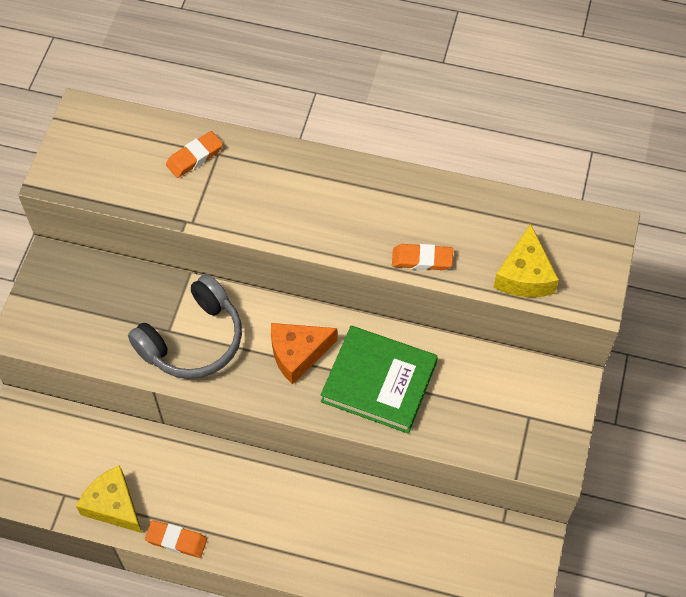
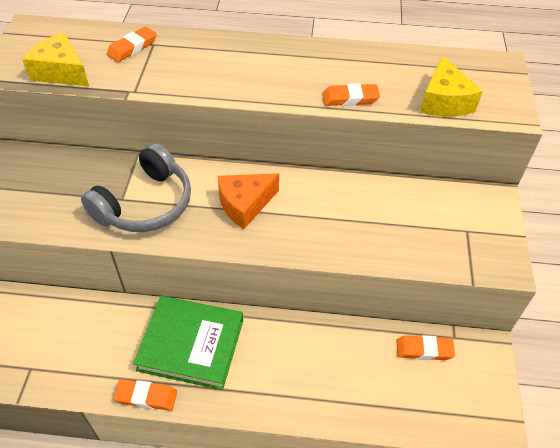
camera: 10 degrees left, 10 degrees down
(113, 505) = (80, 372): yellow cheese -> yellow cheese (61, 72)
(379, 382) = (324, 218): green book -> green book (191, 345)
(467, 531) = (424, 350): none -> orange eraser

